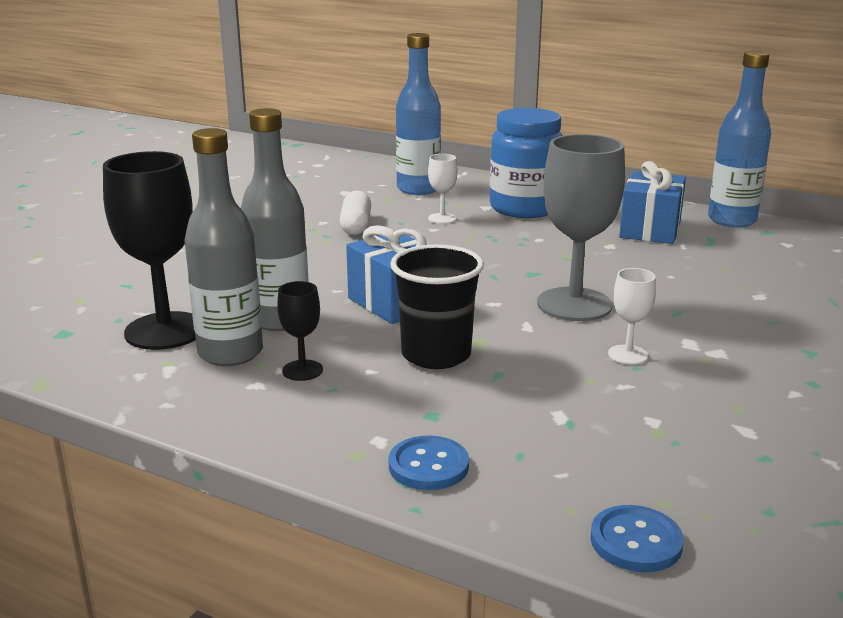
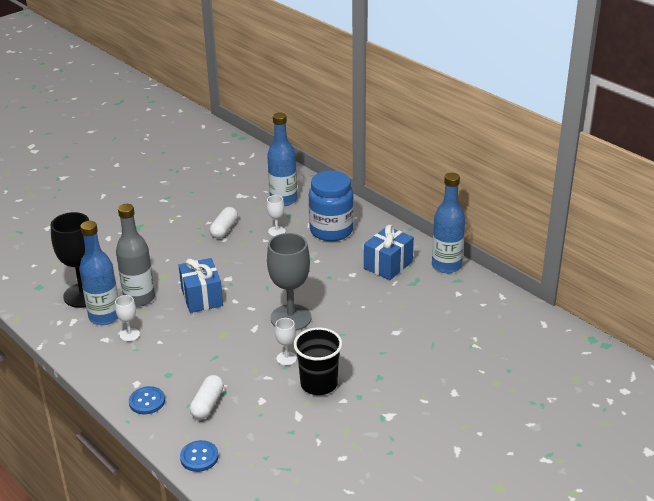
camera: 20 degrees right, 10 degrees up
(230, 353) = (104, 316): grey bottle -> blue bottle
(302, 370) = (129, 335): black goblet -> white goblet
(436, 355) = (196, 338): black cup -> black cup (319, 384)
(557, 446) = (207, 404): none -> white capsule

